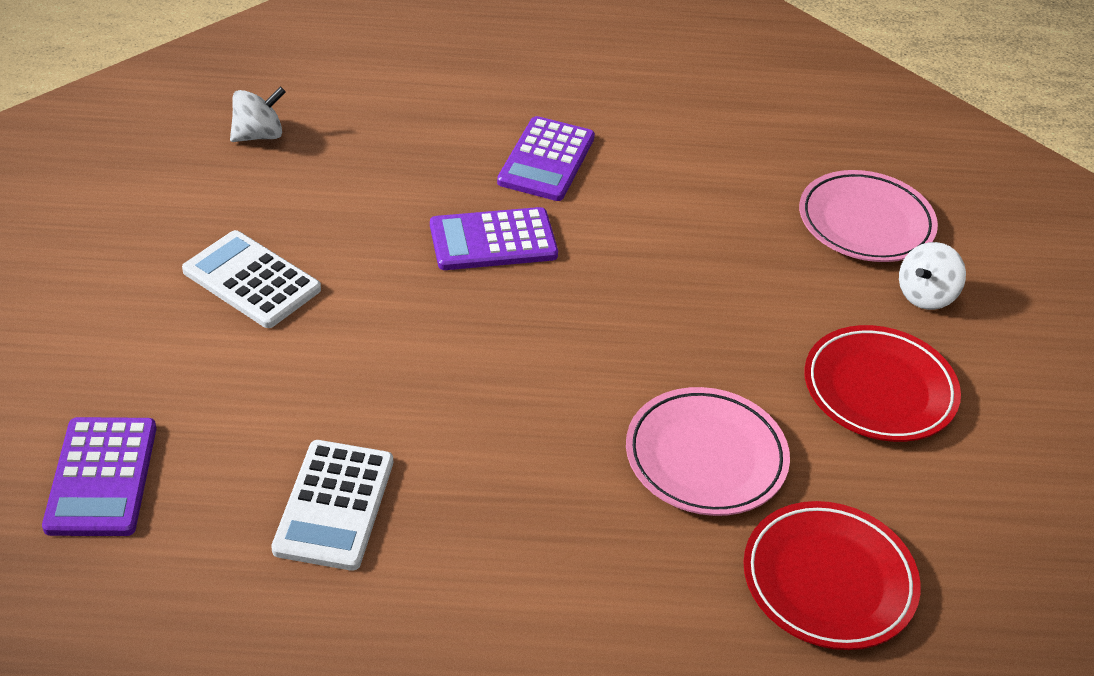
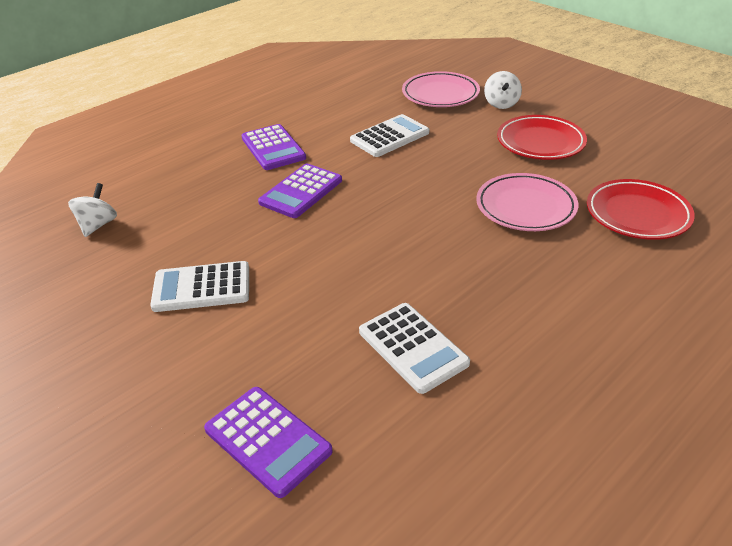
camera: 40 degrees left, 5 degrees down
(700, 240) = (390, 137): none -> white calculator

